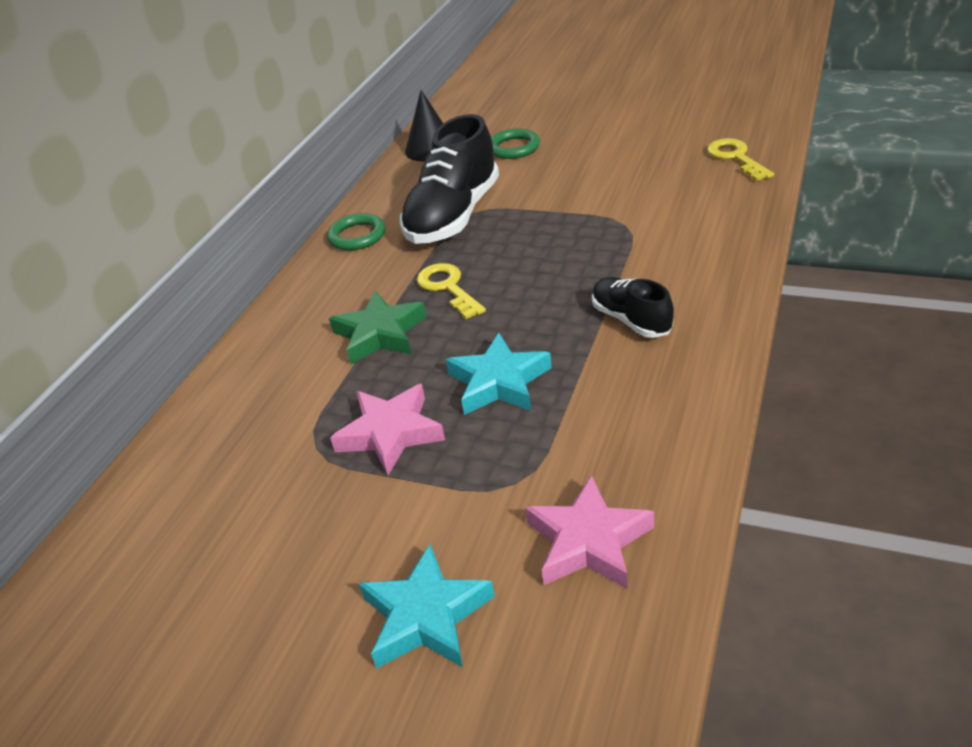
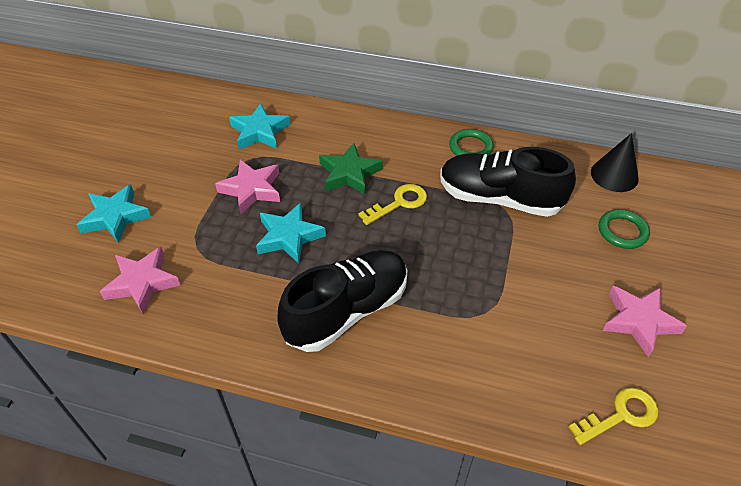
camera: 80 degrees right, 10 degrees up
(248, 440) = (260, 132): none -> turquoise star
(629, 145) = (639, 321): none -> pink star
(631, 320) = (347, 311): black shoe -> black shoe, size x1.86

